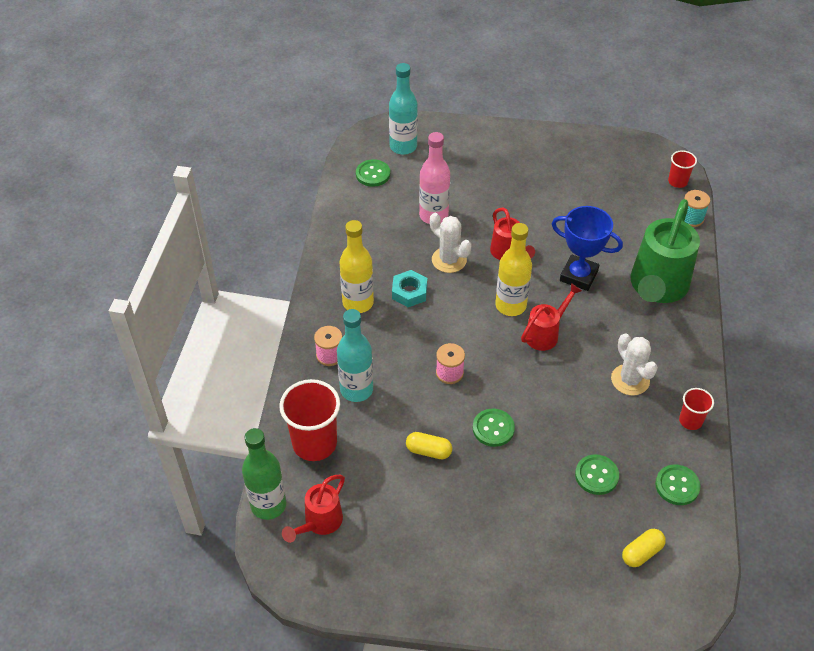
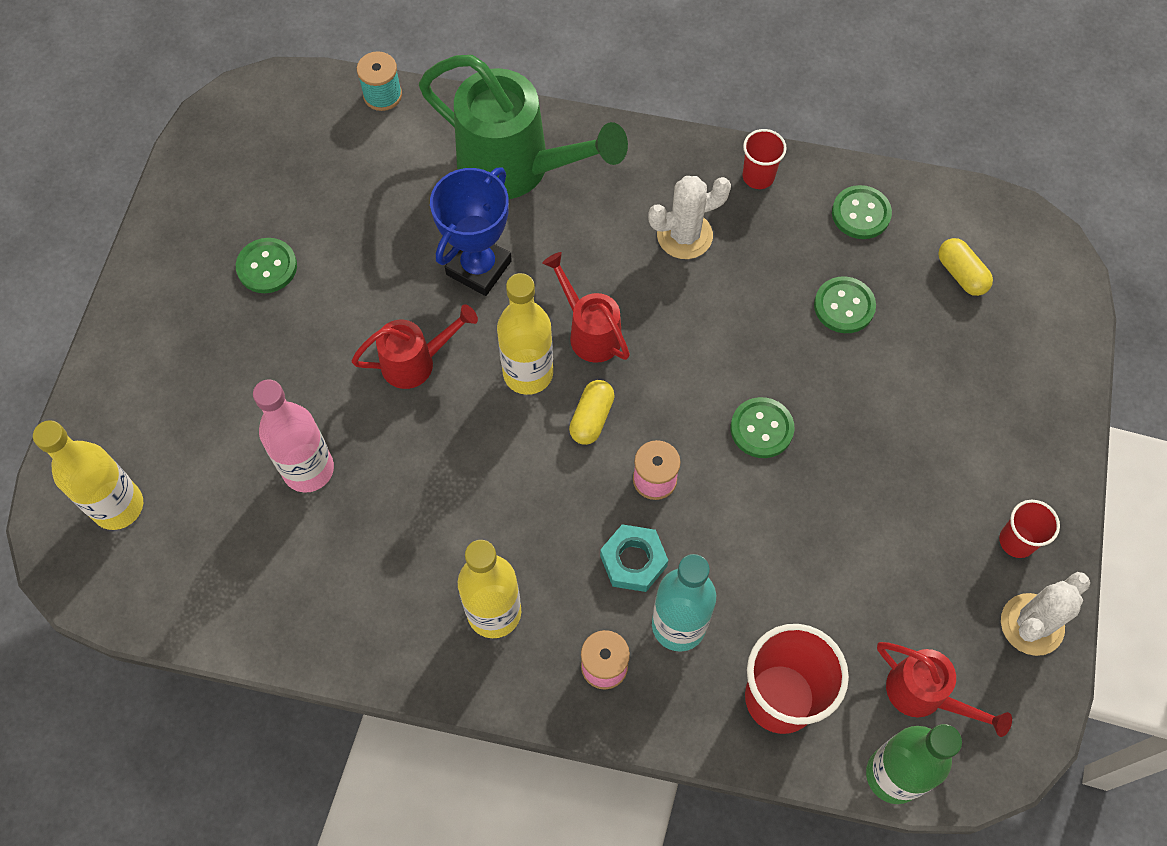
camera: 85 degrees left, 15 degrees up
(373, 174) = (180, 566): green button -> green button (267, 267)
(403, 147) = (118, 506): turquoise bottle -> yellow bottle
(409, 292) = (480, 525): turquoise nut -> turquoise nut (633, 561)
(428, 451) = (799, 524): yellow capsule -> yellow capsule (591, 418)
(449, 260) = (417, 455): white cactus -> white cactus (1032, 624)
(677, 182) = (300, 96): red cup -> red cup (1017, 541)

